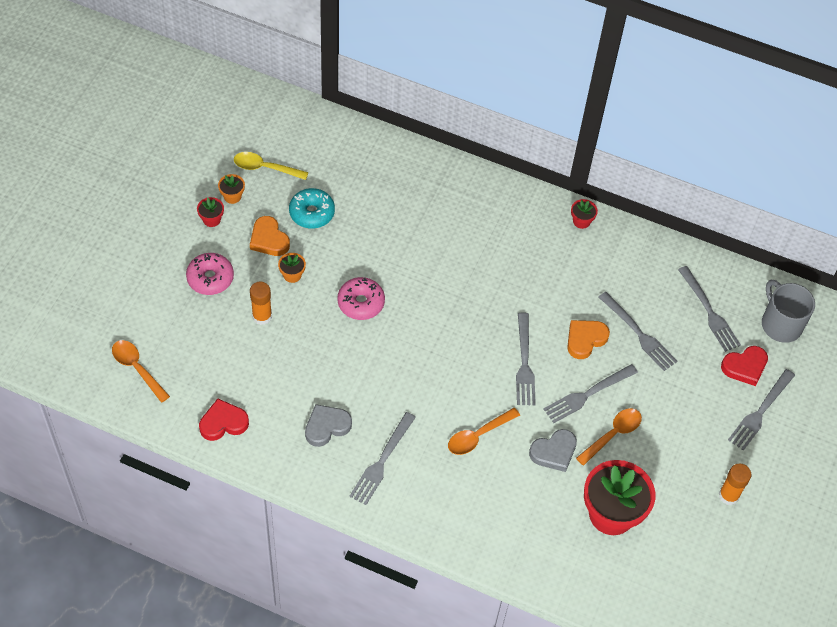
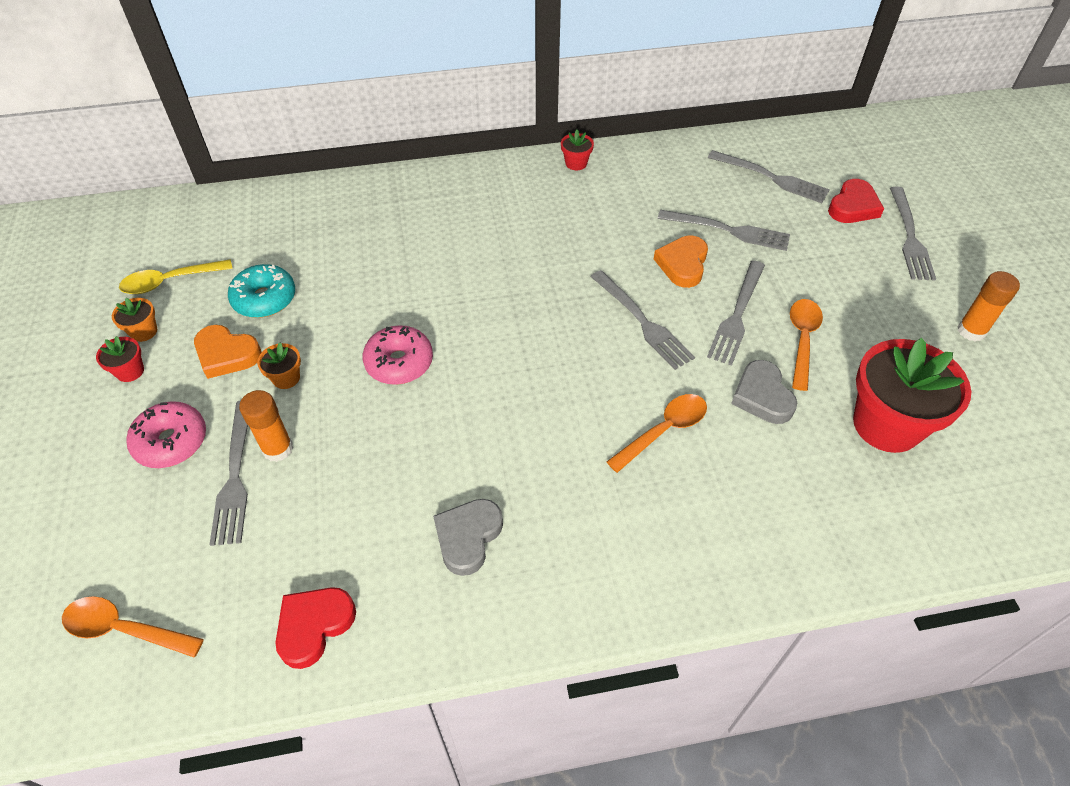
camera: 30 degrees left, 5 degrees down
(381, 462) = (576, 537): grey fork -> grey fork (235, 477)
(478, 436) = (664, 430): orange spoon -> orange spoon turned 150 degrees counterclockwise
(554, 452) = (762, 396): grey heart -> grey heart turned 135 degrees clockwise
(780, 324) = (842, 155): grey mug -> none

